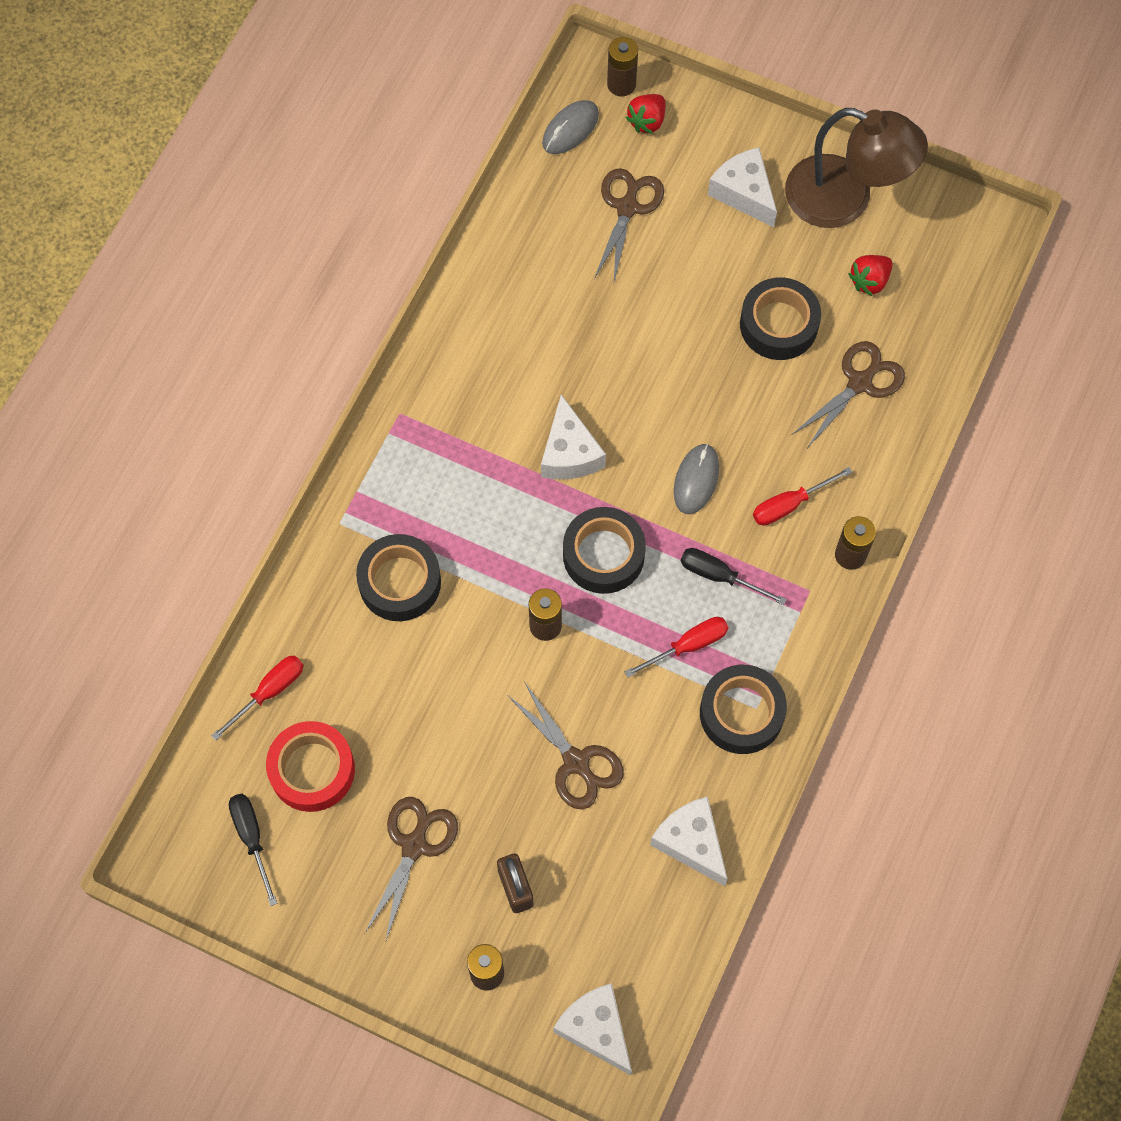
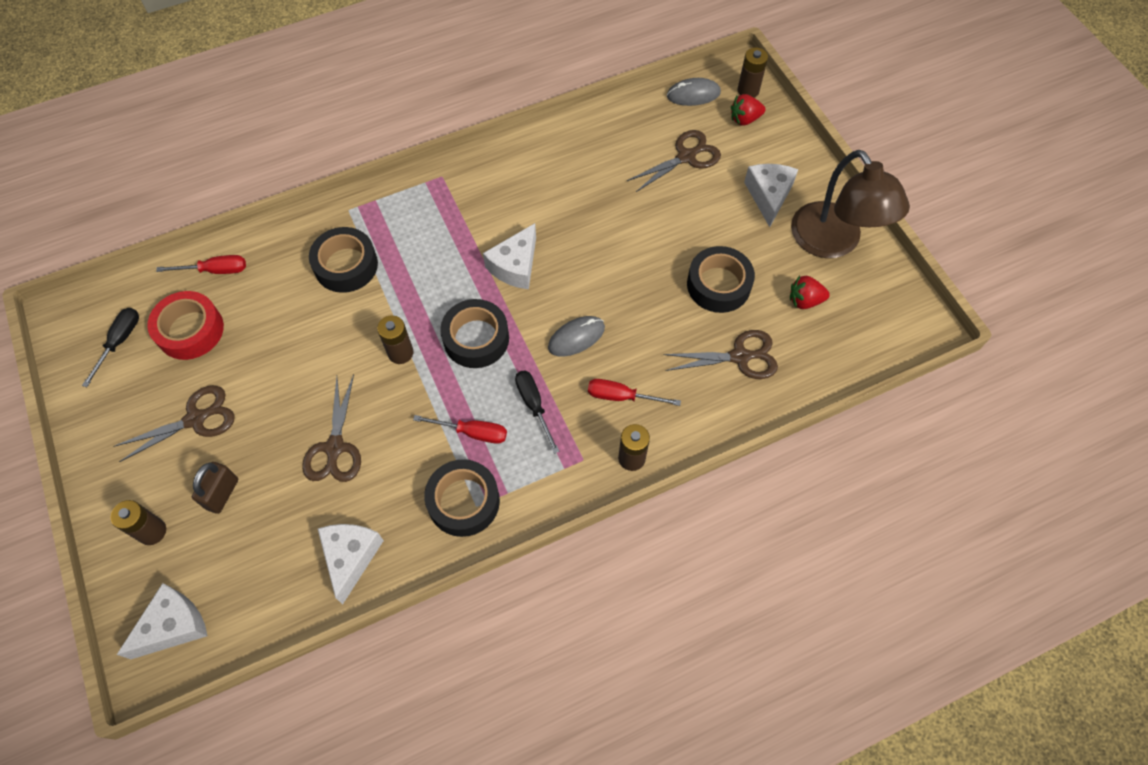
camera: 40 degrees right, 5 degrees down
(596, 1029) = (173, 626): white cheese -> white cheese turned 45 degrees clockwise

